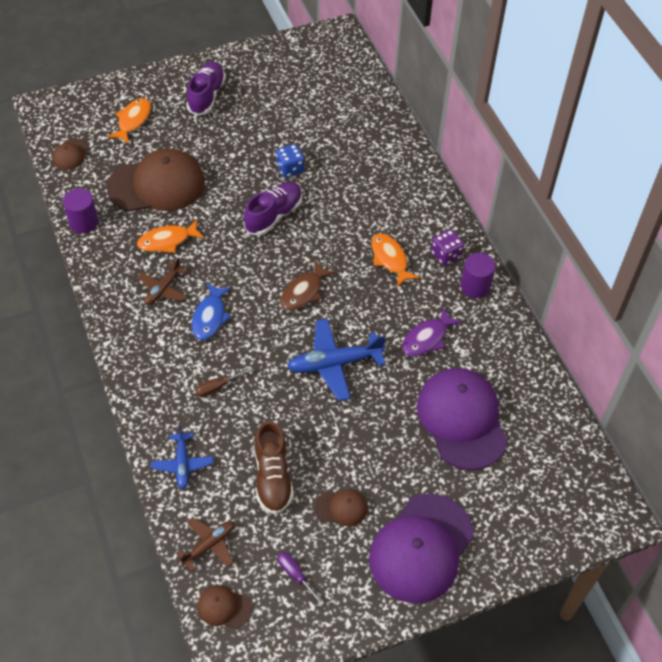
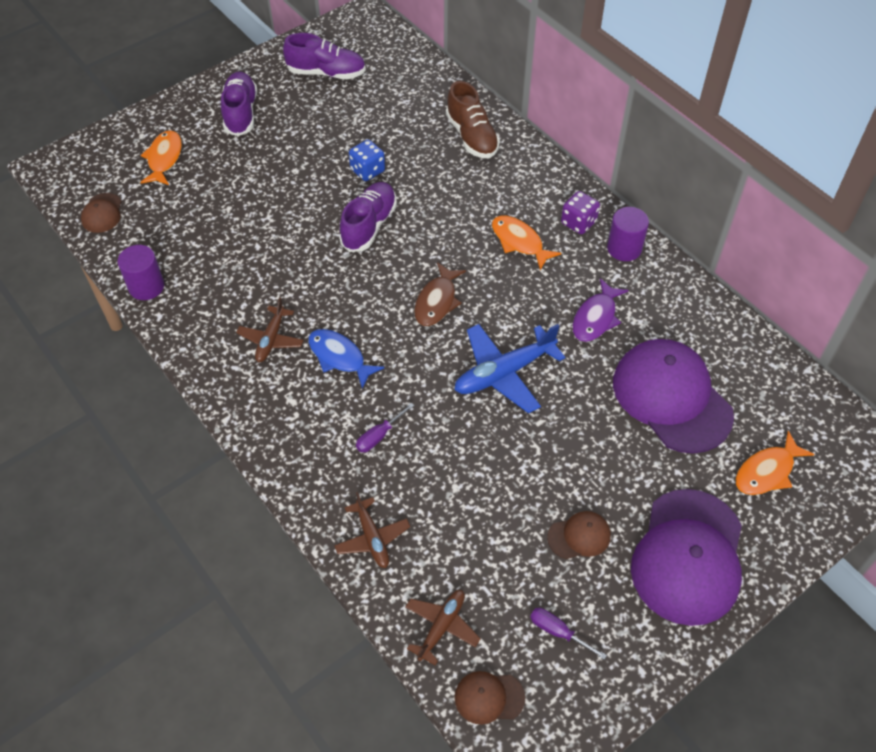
camera: 15 degrees left, 0 degrees up
(157, 185) = (219, 223): brown cap -> none
(167, 241) = (255, 283): orange fish -> orange fish (767, 471)
(182, 464) = (372, 538): blue plane -> brown plane
(210, 317) = (339, 357): blue fish -> blue fish turned 135 degrees clockwise
(217, 387) = (379, 436): brown screwdriver -> purple screwdriver
(272, 477) = (485, 523): brown shoe -> brown shoe (472, 136)
(288, 77) = (326, 73): none -> purple shoe

